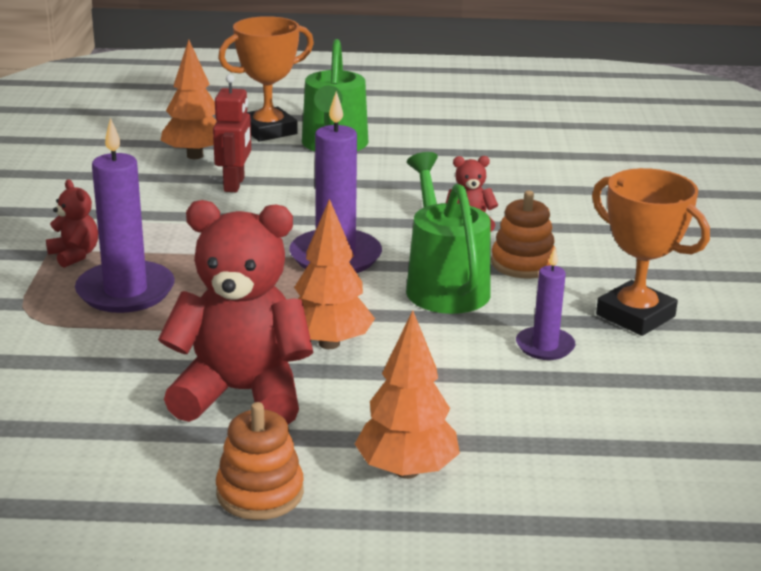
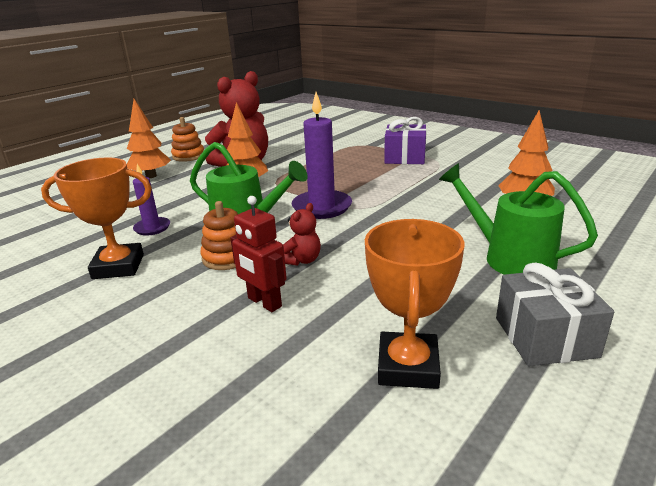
camera: 130 degrees right, 0 degrees up
(74, 255) = (405, 157): red teddy bear -> purple gift
(125, 291) = (354, 160): purple candle -> none
(234, 184) = (459, 205): red robot -> red robot (264, 302)
(268, 130) = (566, 240): orange trophy -> orange trophy (408, 366)
(436, 122) = (545, 337): none -> grey gift

